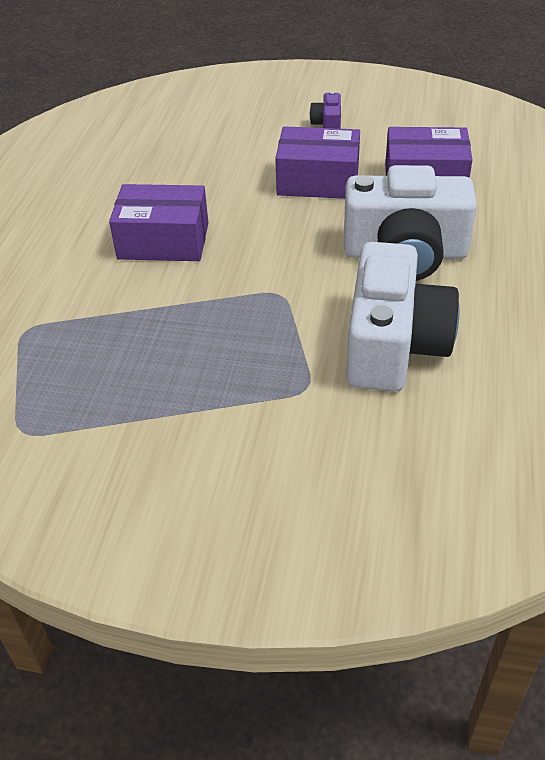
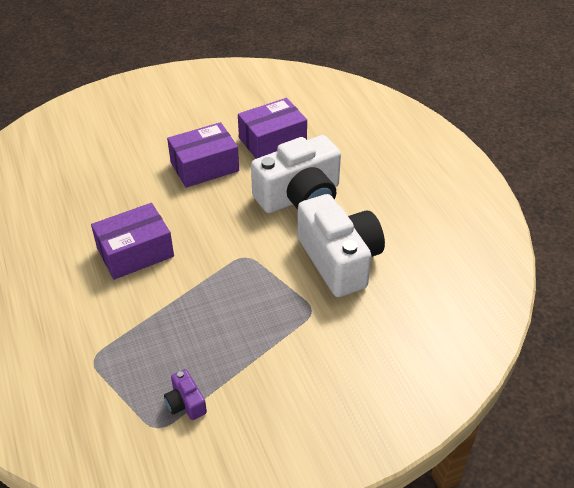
camera: 35 degrees left, 0 degrees up
(327, 124) = (176, 121): purple camera -> purple camera (185, 403)

